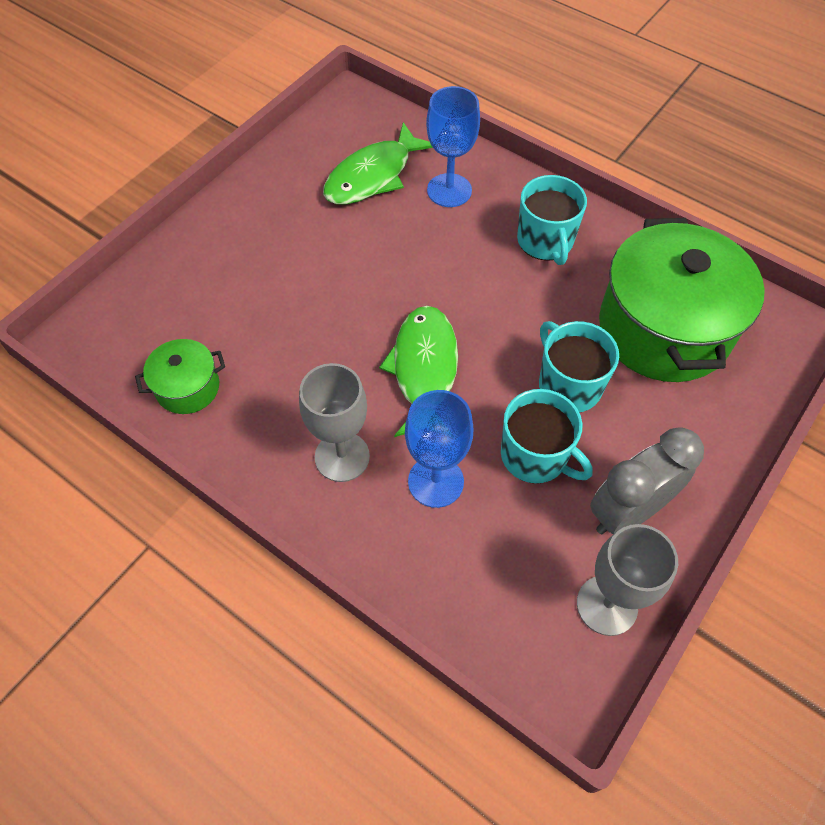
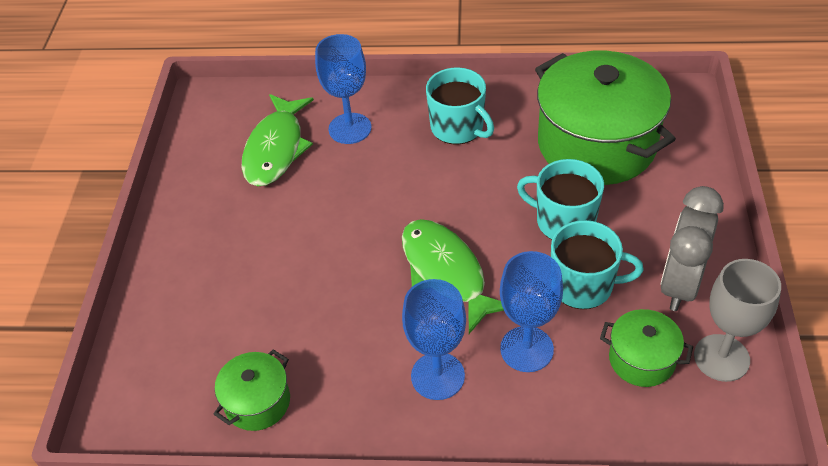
camera: 30 degrees left, 10 degrees down
(342, 457) = (437, 376): grey goblet -> blue goblet
(530, 557) = (641, 359): none -> green pot

